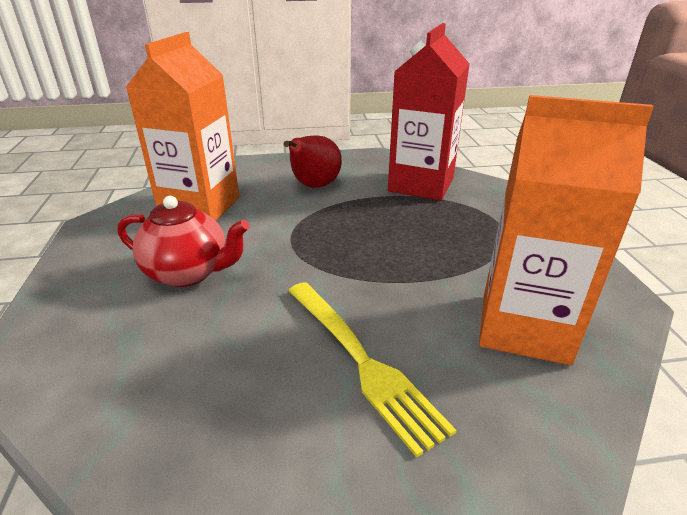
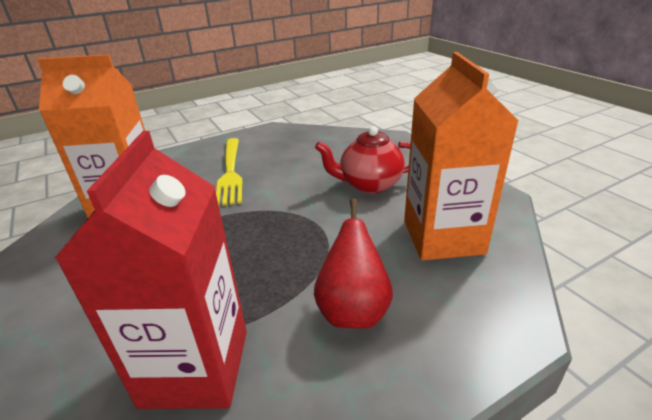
camera: 160 degrees right, 0 degrees up
(362, 361) = (230, 172): yellow fork -> yellow fork turned 135 degrees counterclockwise

